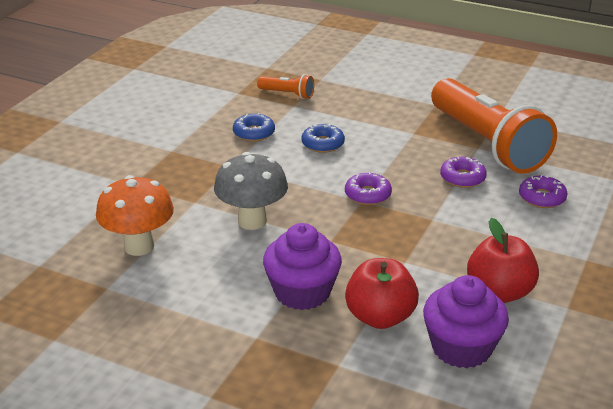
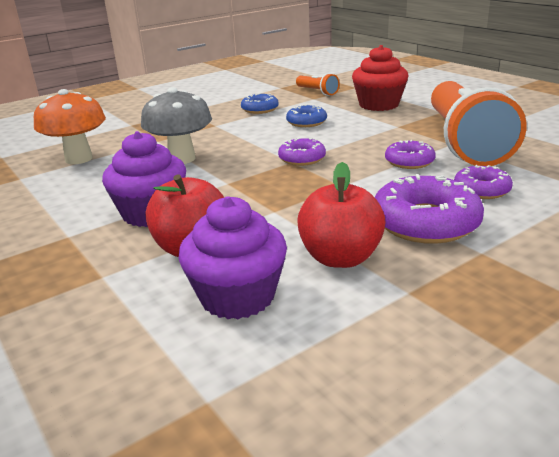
camera: 30 degrees right, 5 degrees down
(369, 104) = (379, 105): none -> red cupcake
(529, 242) = (425, 222): none -> purple donut

